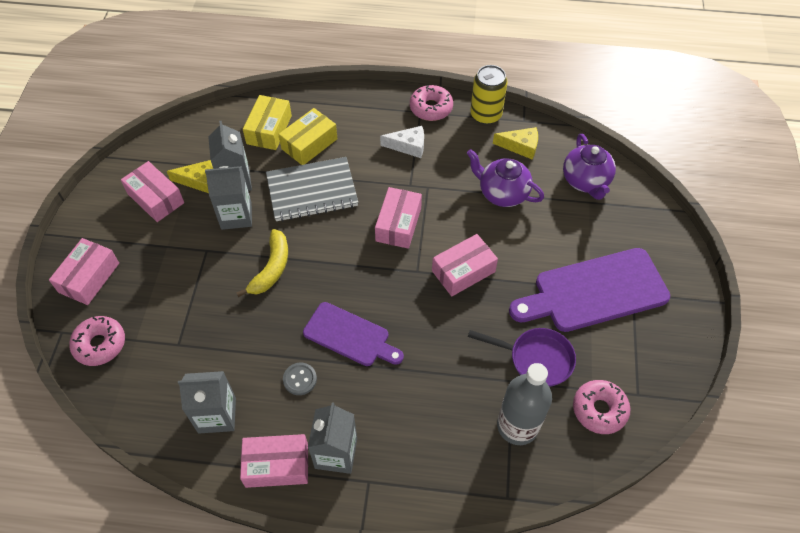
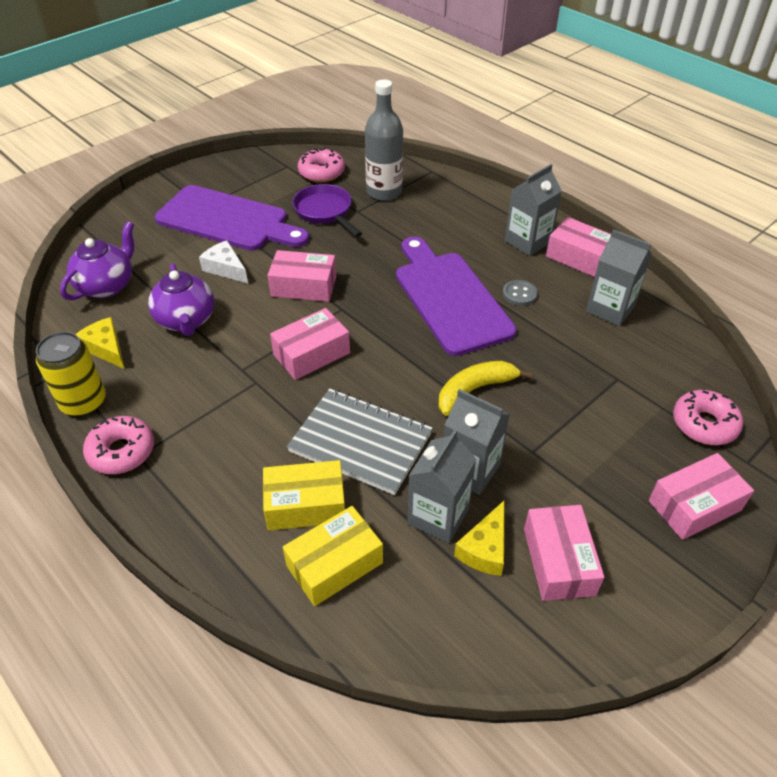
camera: 140 degrees left, 10 degrees down
(199, 181) = (485, 549): yellow cheese -> yellow cheese turned 105 degrees counterclockwise
(350, 336) = (450, 298): purple cutting board -> purple cutting board, size x1.60
(408, 146) = (204, 423): white cheese -> white cheese (225, 268)

